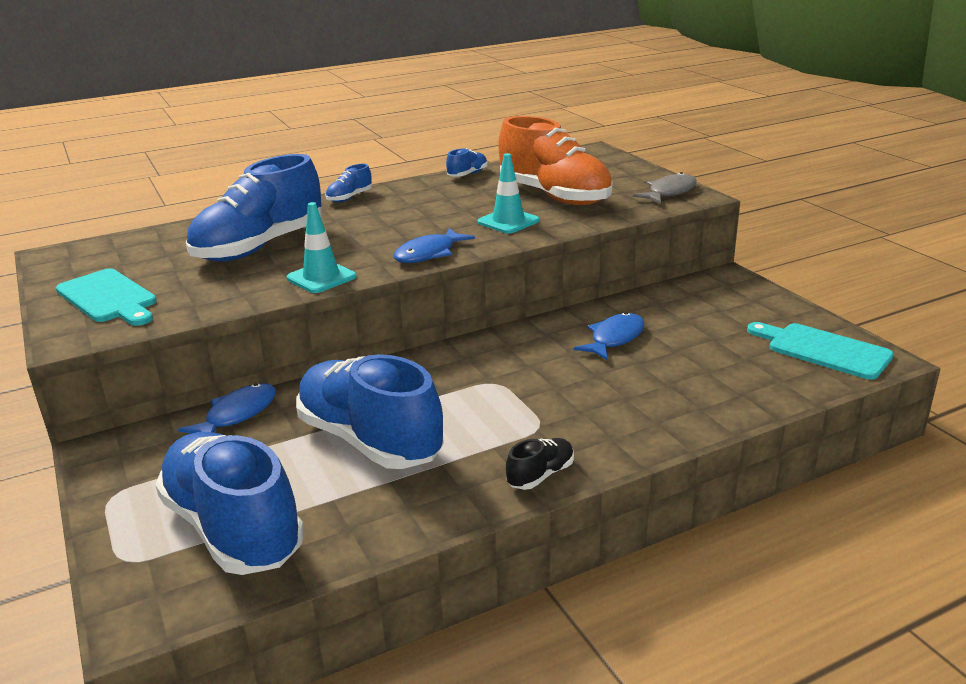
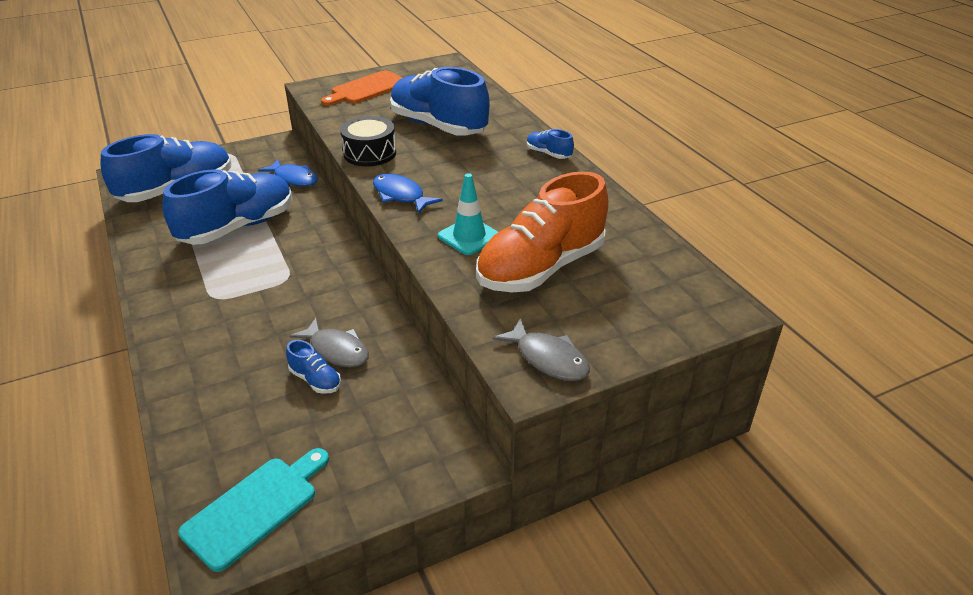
camera: 90 degrees right, 10 degrees up
(108, 298) = (366, 89): turquoise cutting board -> orange cutting board
(321, 277) = (370, 153): turquoise traffic cone -> black drum
(467, 174) = (618, 214): blue shoe -> blue shoe (315, 380)
(540, 475) = (157, 296): black shoe -> none
(614, 338) = (337, 350): blue fish -> grey fish

